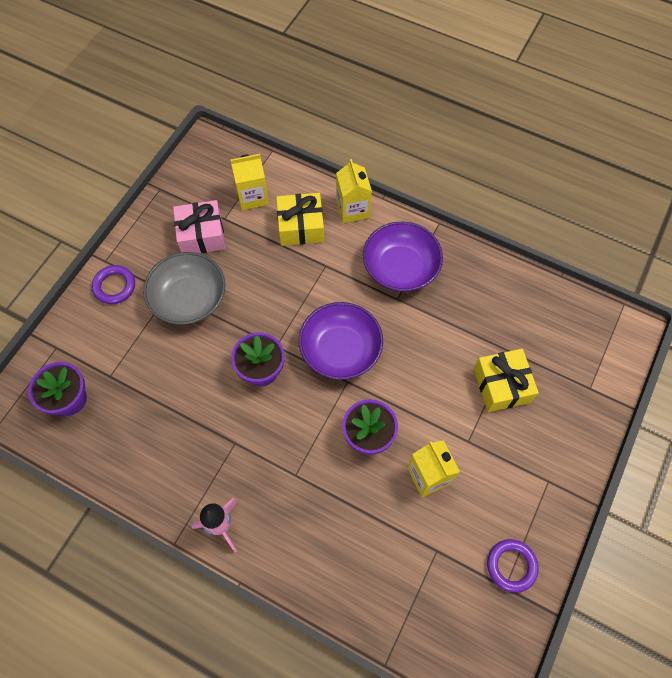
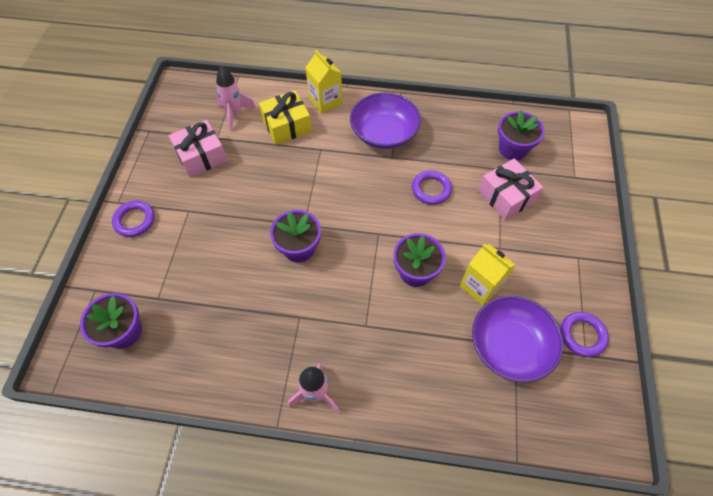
camera: 20 degrees left, 5 degrees down
(189, 299) = (209, 210): grey bowl -> none
(252, 196) = (235, 114): yellow carton -> pink rocket
(340, 350) = (361, 210): purple bowl -> purple bowl (510, 346)
(423, 350) = (431, 189): none -> purple ring
(501, 385) = (506, 196): yellow gift -> pink gift
(535, 332) = (512, 149): none -> purple flower pot

